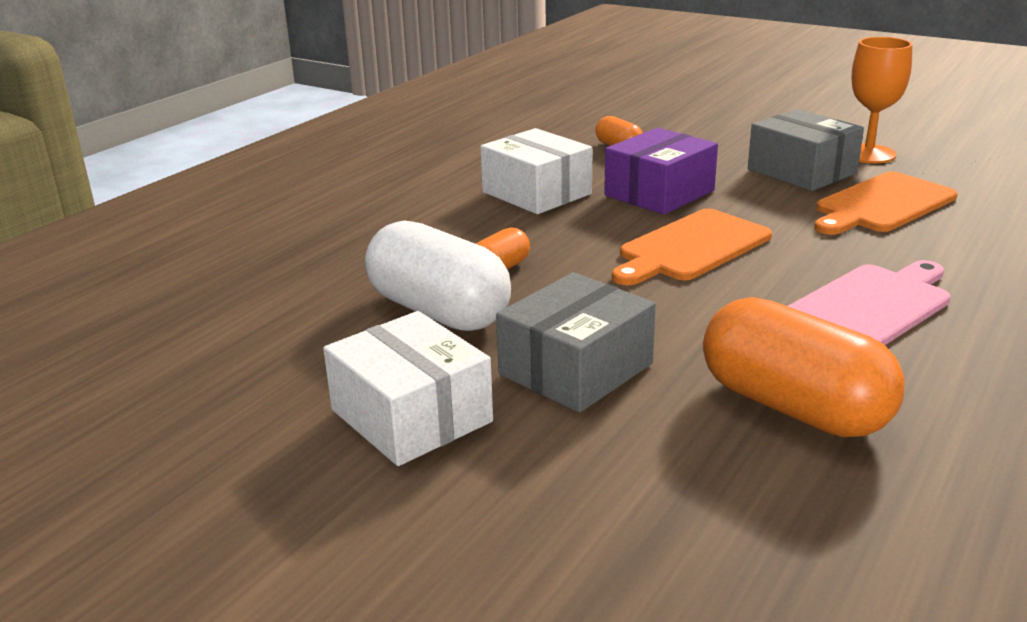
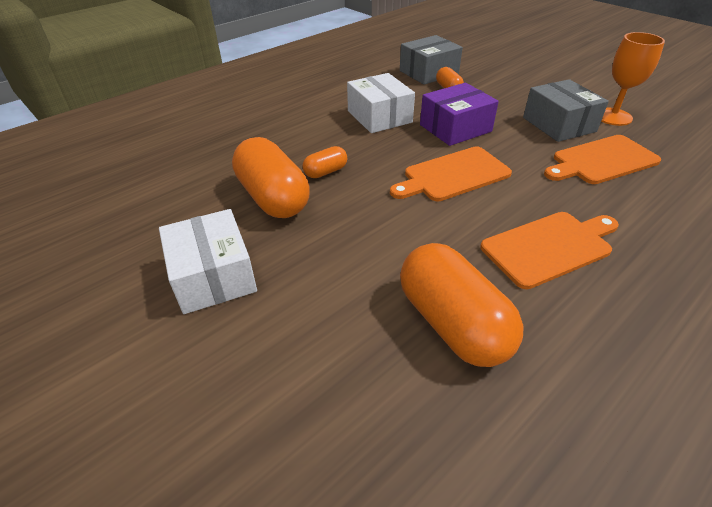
camera: 15 degrees right, 15 degrees up
(439, 311) = (273, 198): white capsule -> orange capsule
(576, 369) = (329, 260): grey box -> grey box (428, 72)
(870, 307) = (549, 247): pink cutting board -> orange cutting board

